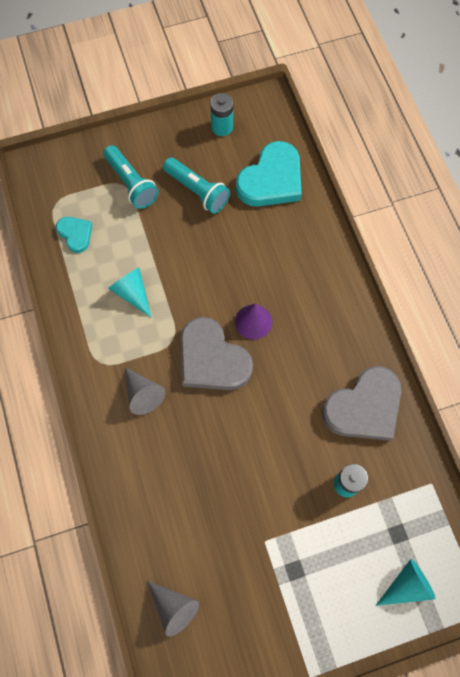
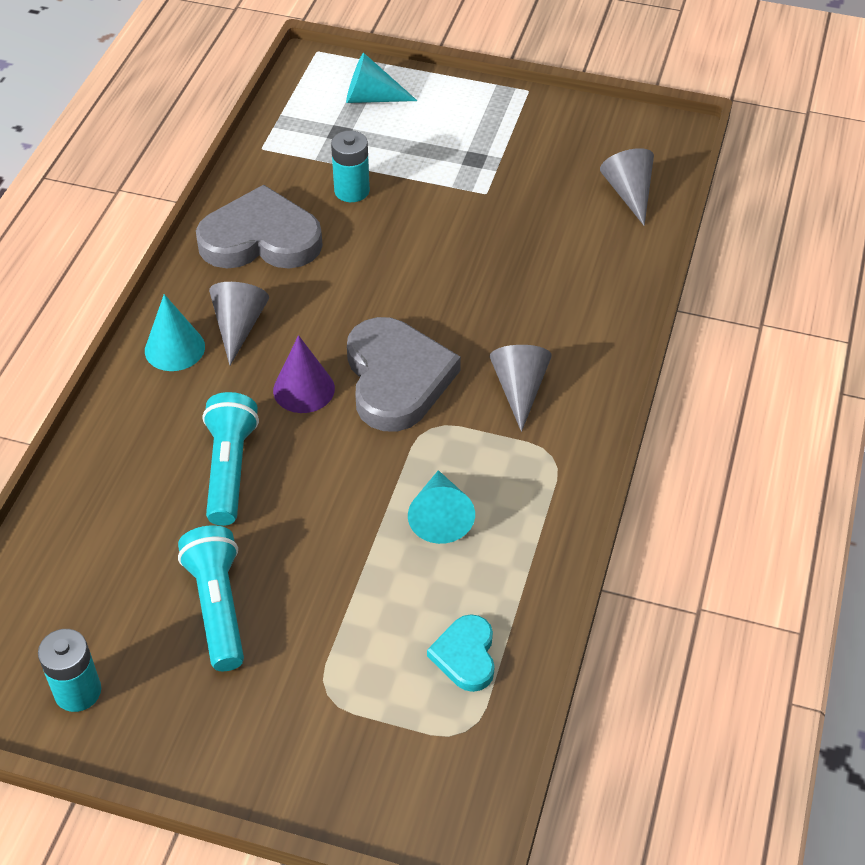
camera: 145 degrees left, 20 degrees down
(131, 183) = (311, 686): turquoise flashlight -> turquoise flashlight (229, 469)
(271, 180) = (91, 554): turquoise heart -> none
(320, 338) = (238, 326): none -> grey cone
(339, 303) = (174, 348): none -> turquoise cone

